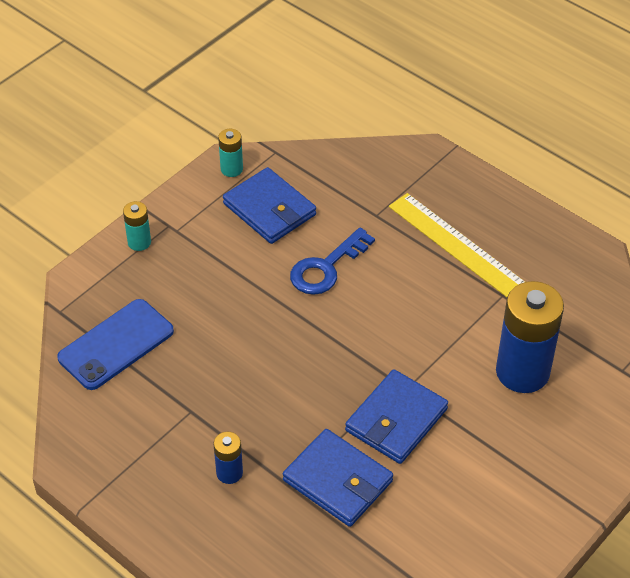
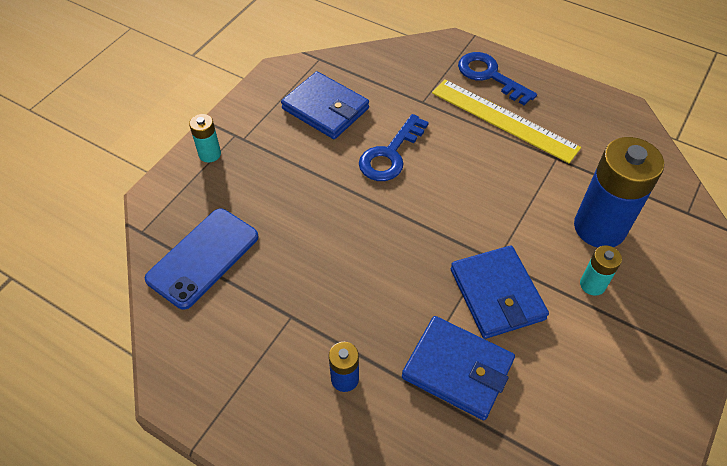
camera: 10 degrees left, 5 degrees up
(231, 169) = (283, 78): turquoise battery -> turquoise battery (592, 284)
(396, 420) = (497, 294): blue wallet -> blue wallet turned 45 degrees counterclockwise
(458, 195) = (489, 76): none -> blue key

